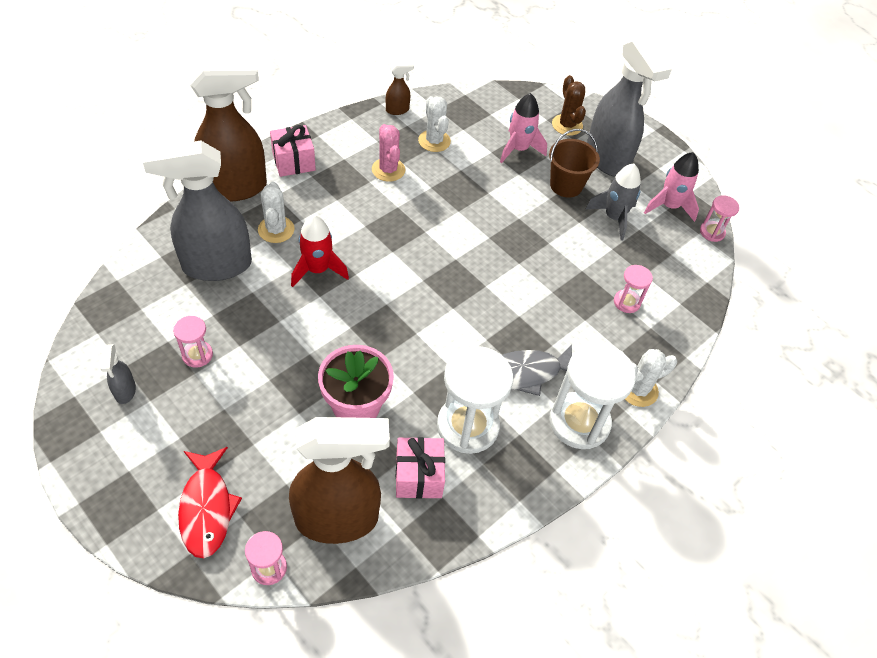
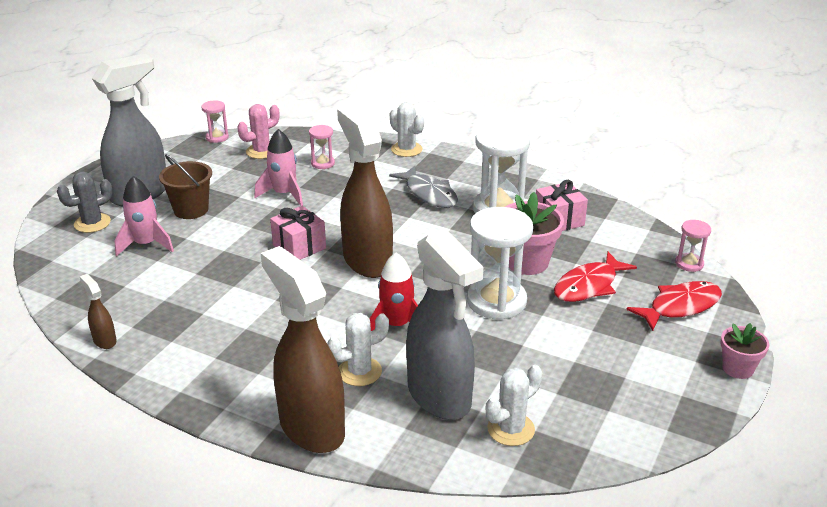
camera: 105 degrees left, 20 degrees down
(94, 501) = (738, 368): none -> pink flower pot
(125, 391) = (631, 397): grey spray bottle -> none
(197, 355) = (555, 366): pink hourglass -> none
(288, 441) = (588, 286): none -> red fish
(293, 161) = (240, 395): pink gift -> pink gift (299, 246)
(338, 519) = (625, 245): brown spray bottle -> brown spray bottle (367, 261)
(388, 170) = (220, 320): pink cactus -> pink cactus (261, 151)
(434, 141) = (154, 300): white cactus -> white cactus (511, 429)
(567, 125) = (92, 223): brown cactus -> grey cactus
(579, 422) = (454, 167): white hourglass -> white hourglass (496, 301)
(614, 218) = (224, 181): grey rocket -> none
(669, 206) = (194, 158): pink rocket -> pink rocket (284, 194)

